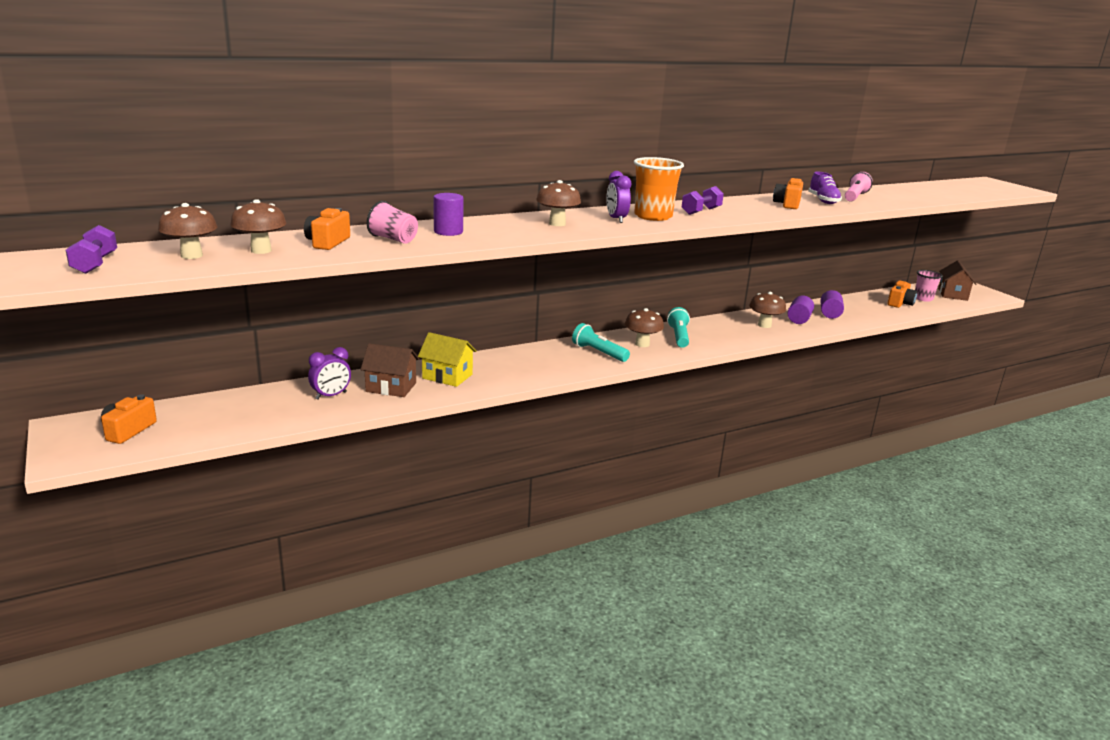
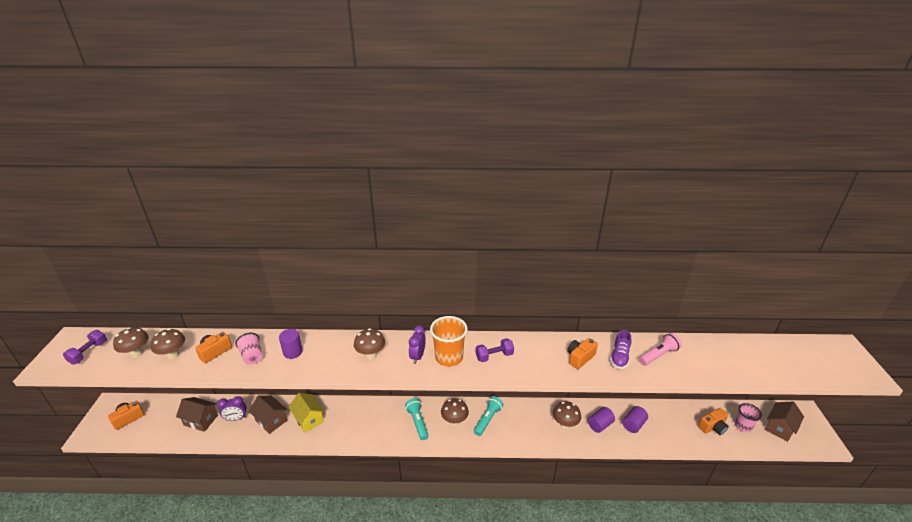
camera: 30 degrees right, 10 degrees up
(272, 408) = (201, 420): none -> brown house

